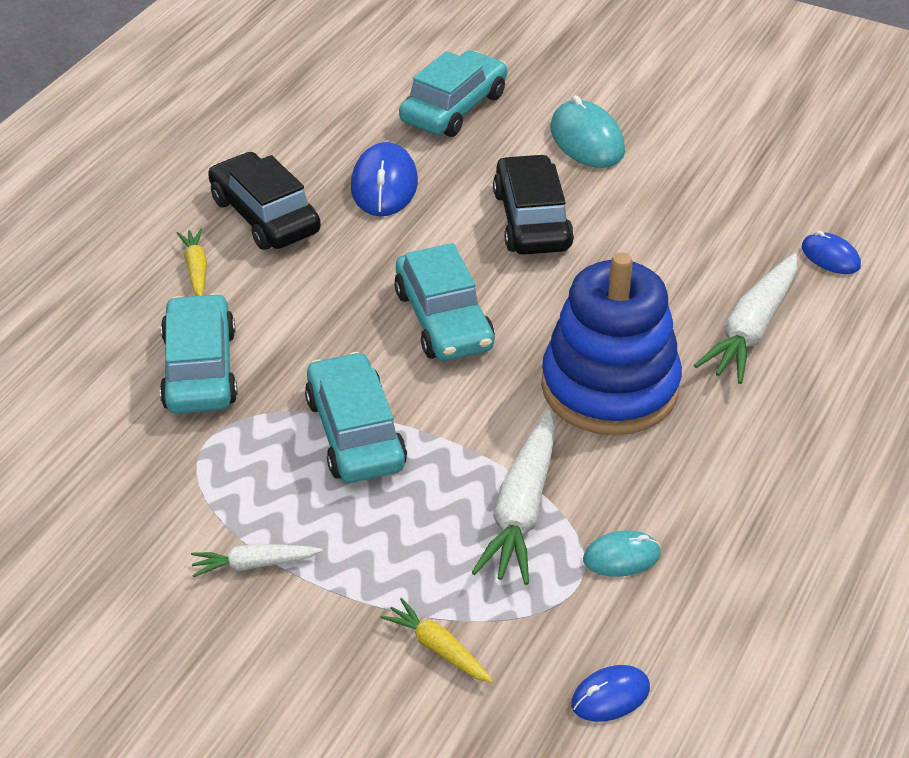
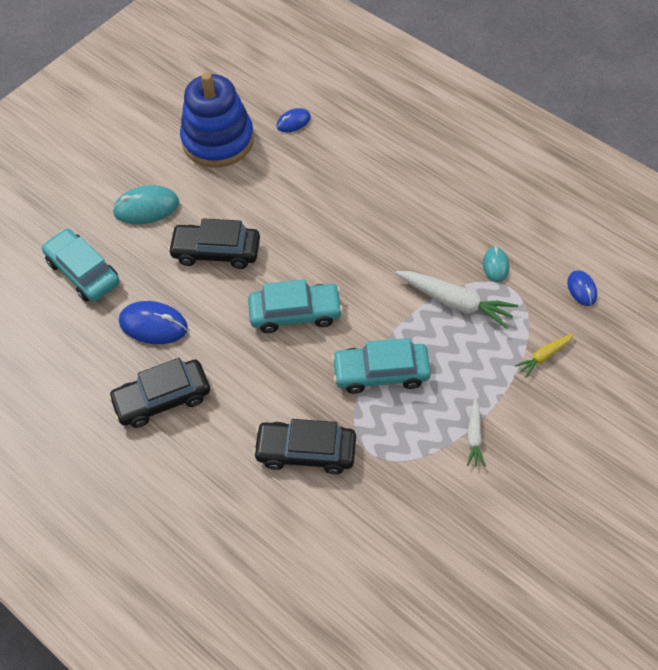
camera: 75 degrees left, 15 degrees up
(196, 269) = (206, 446): yellow carrot -> none
(200, 369) = (306, 451): turquoise car -> black car
(609, 387) = (372, 244): blue stacking toy -> blue stacking toy (218, 140)
(751, 329) = (342, 171): white carrot -> none

